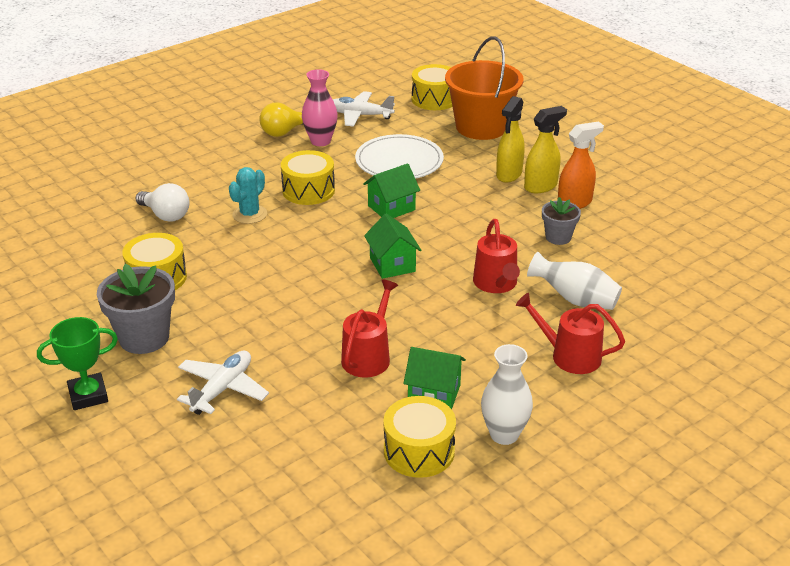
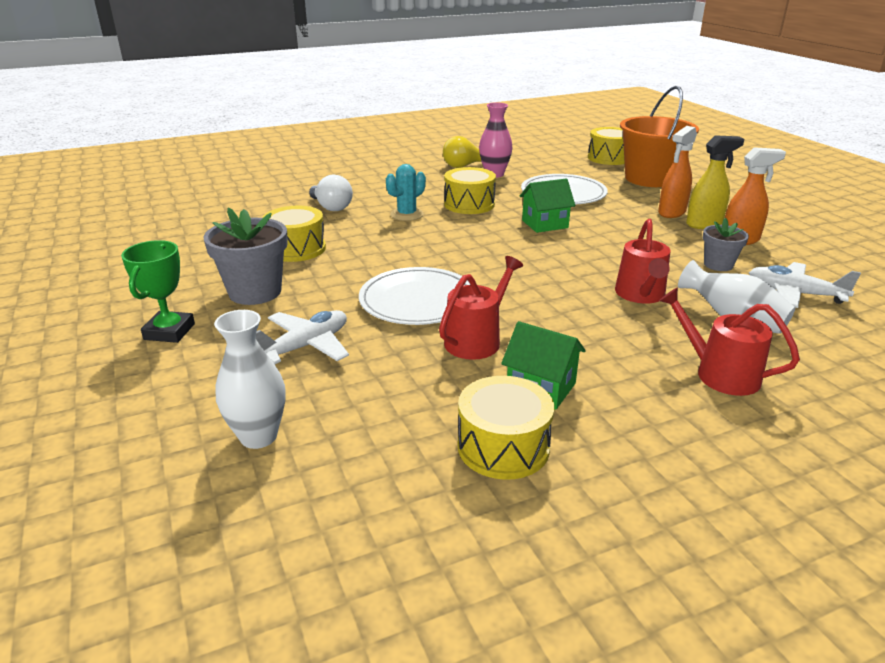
camera: 15 degrees right, 5 degrees down
(88, 395) = (169, 331): green trophy -> green trophy turned 75 degrees counterclockwise
(301, 322) = (417, 300): none -> white plate
(360, 115) = (536, 162): white plane -> white plane (794, 293)
(392, 264) = (531, 266): green house -> none
(504, 434) = (619, 447): white vase -> white vase (258, 436)
(509, 174) = (671, 212): yellow spray bottle -> orange spray bottle

